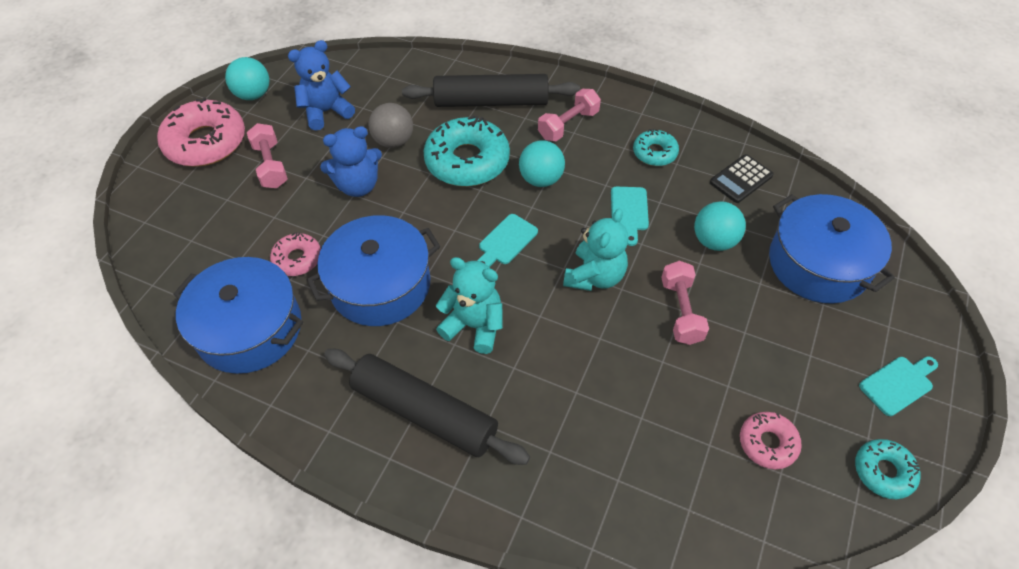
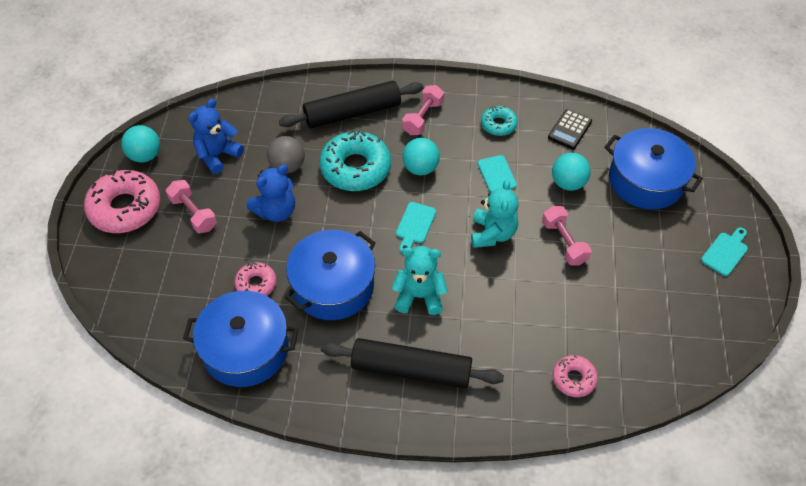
camera: 20 degrees left, 0 degrees up
(767, 443) = (655, 318): pink donut -> pink donut (573, 379)
(883, 472) = (734, 314): turquoise donut -> none

